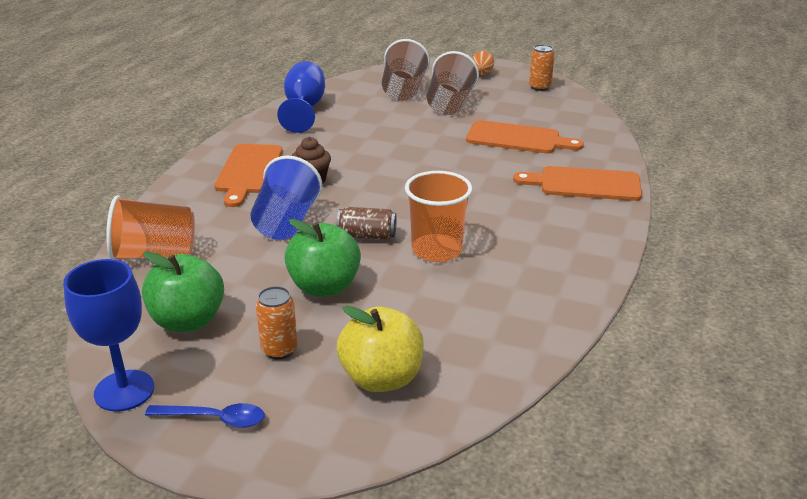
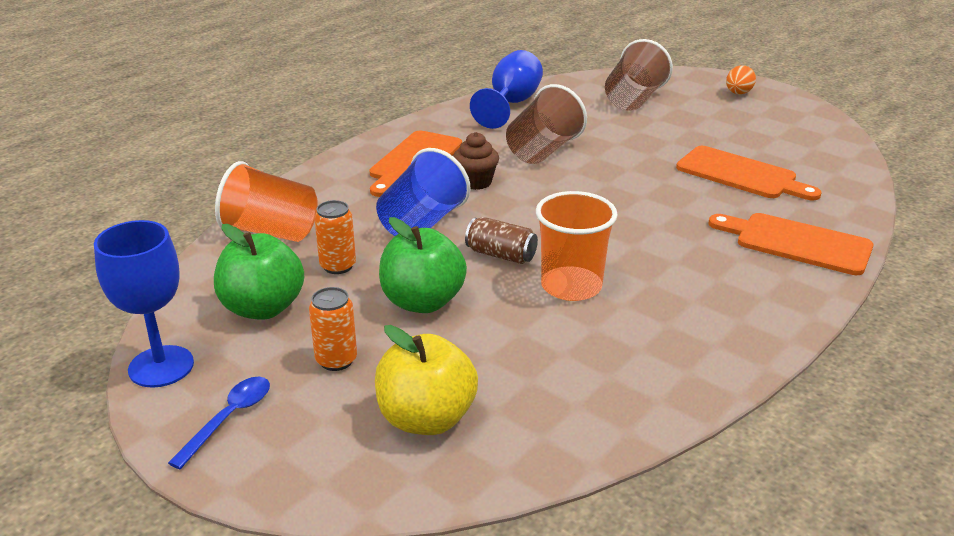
camera: 20 degrees right, 0 degrees up
(214, 419) = (229, 419): blue spoon -> blue spoon turned 90 degrees counterclockwise
(450, 104) = (680, 123): brown cup -> brown cup (543, 151)
(539, 87) = (802, 118): orange can -> orange can (338, 266)

